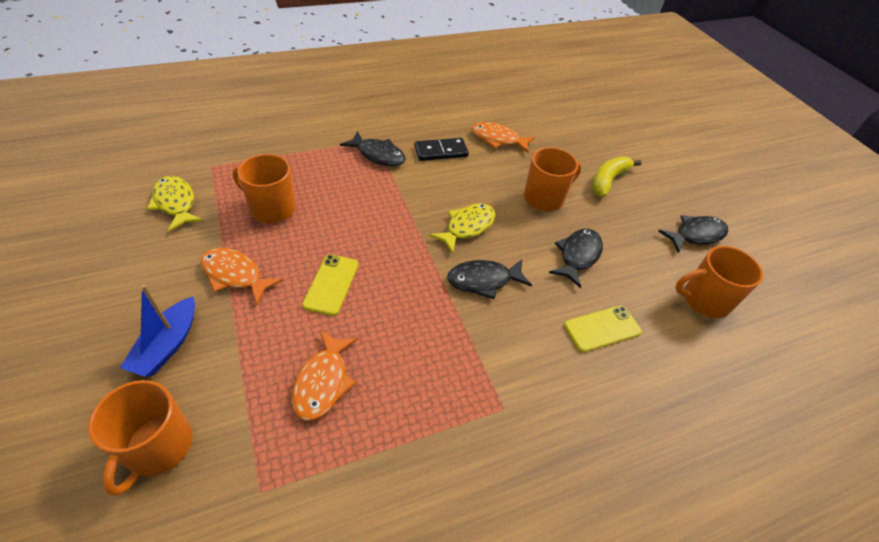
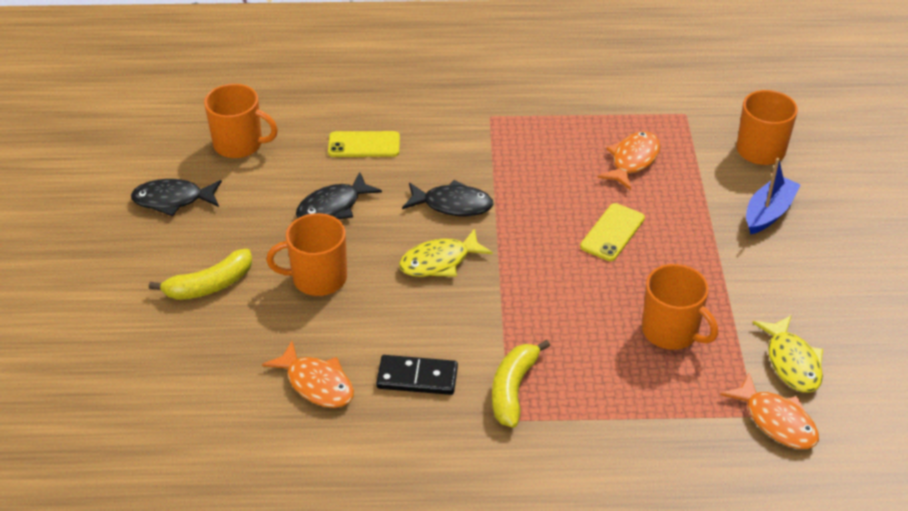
camera: 155 degrees left, 5 degrees down
(235, 275) = (712, 261): orange fish -> orange fish (776, 421)
(378, 155) = (513, 389): black fish -> yellow banana

